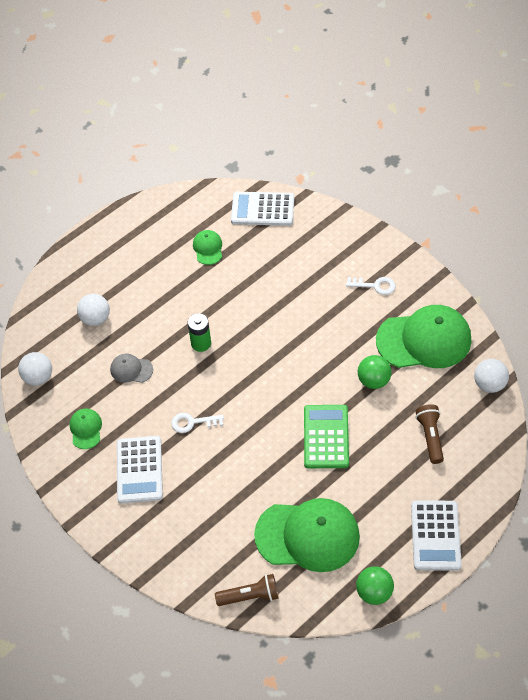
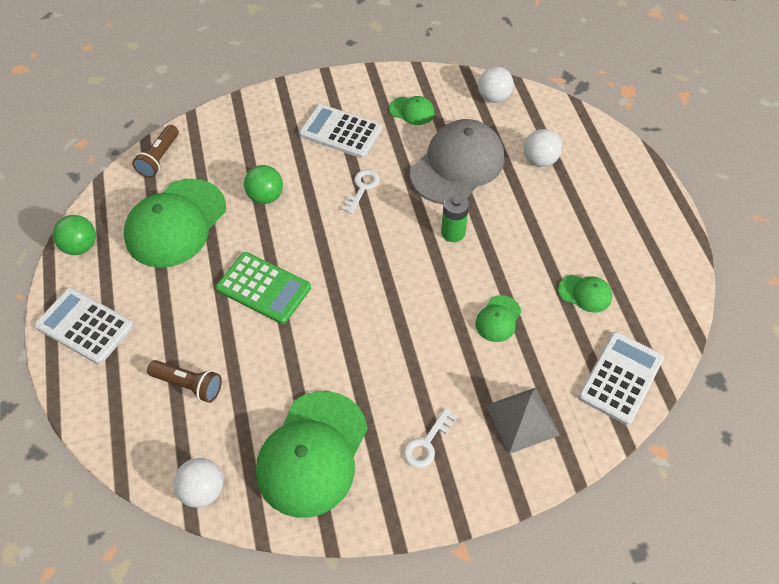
camera: 115 degrees right, 0 degrees up
(131, 369) = (457, 165): grey cap -> grey cap, size x2.21
(259, 286) = (498, 319): none -> green cap
(325, 246) = (522, 419): none -> grey pyramid
(373, 380) = (297, 368): green ball -> green ball (265, 196)

